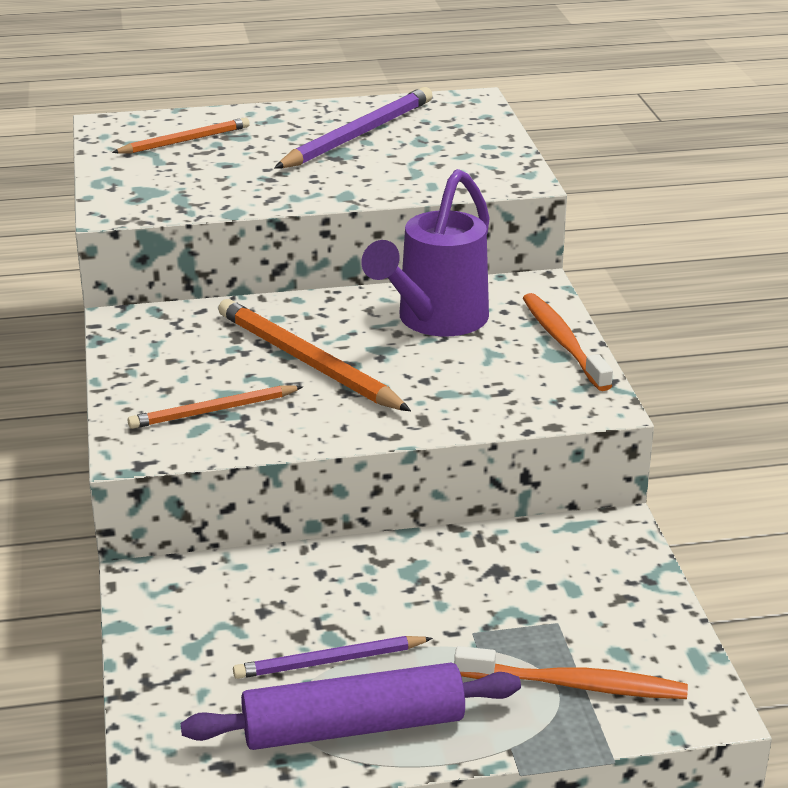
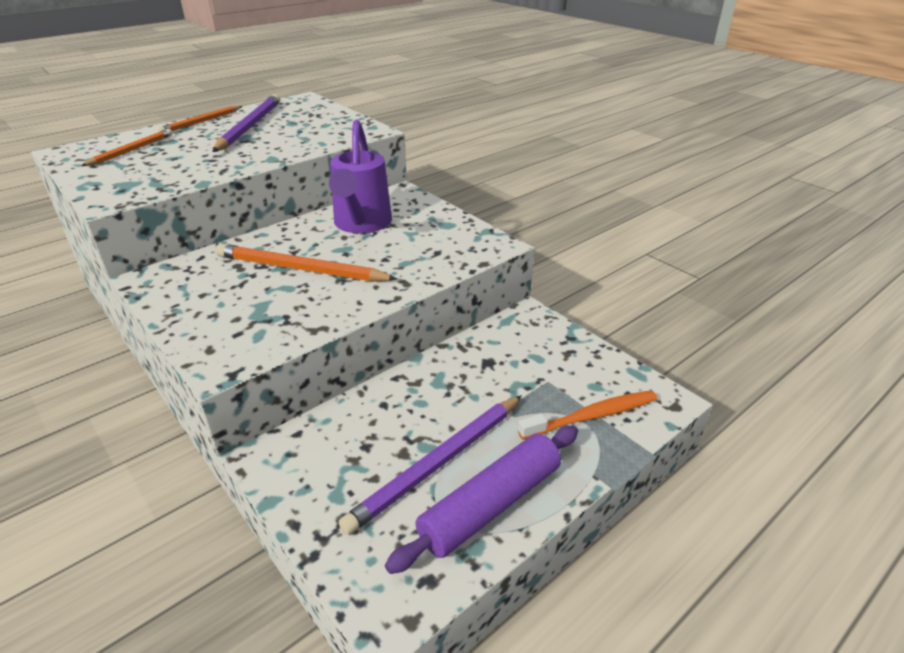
camera: 30 degrees left, 5 degrees up
(213, 411) = (260, 319): orange pencil -> orange pencil (201, 122)
(329, 661) = (438, 464): purple pencil -> purple pencil, size x1.64
(563, 342) = (444, 217): orange toothbrush -> none

